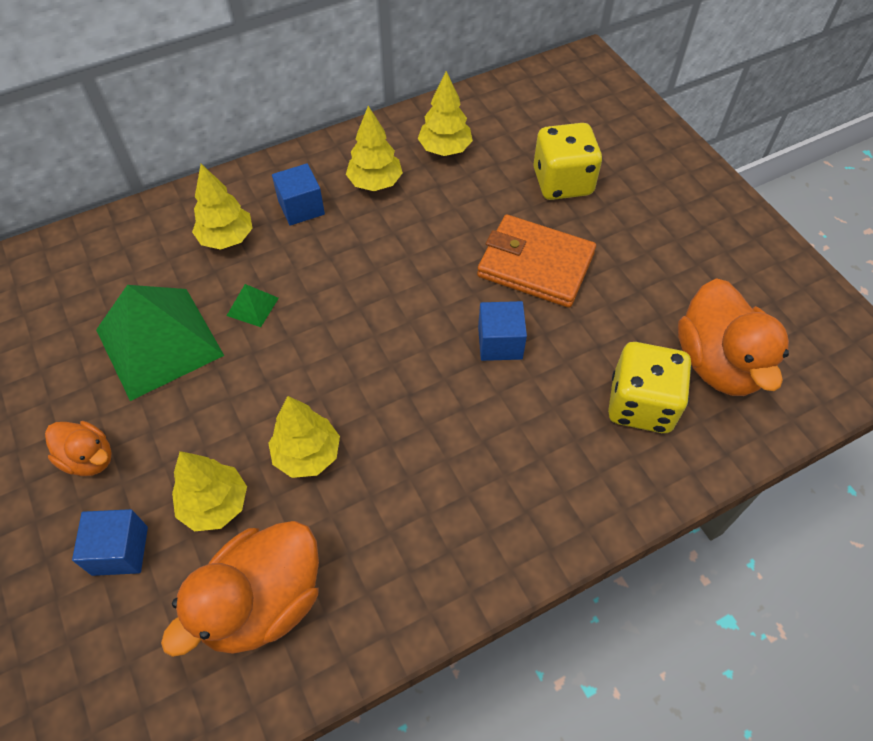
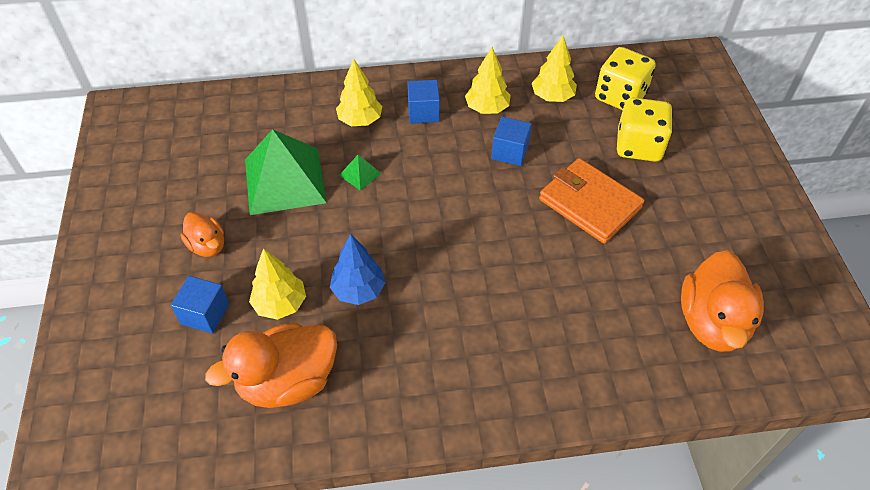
camera: 20 degrees right, 5 degrees down
(307, 454) = (358, 290): yellow tree -> blue tree
(500, 343) = (537, 254): blue cube -> blue cube (510, 152)
(641, 405) = (632, 334): yellow dice -> yellow dice (620, 96)

